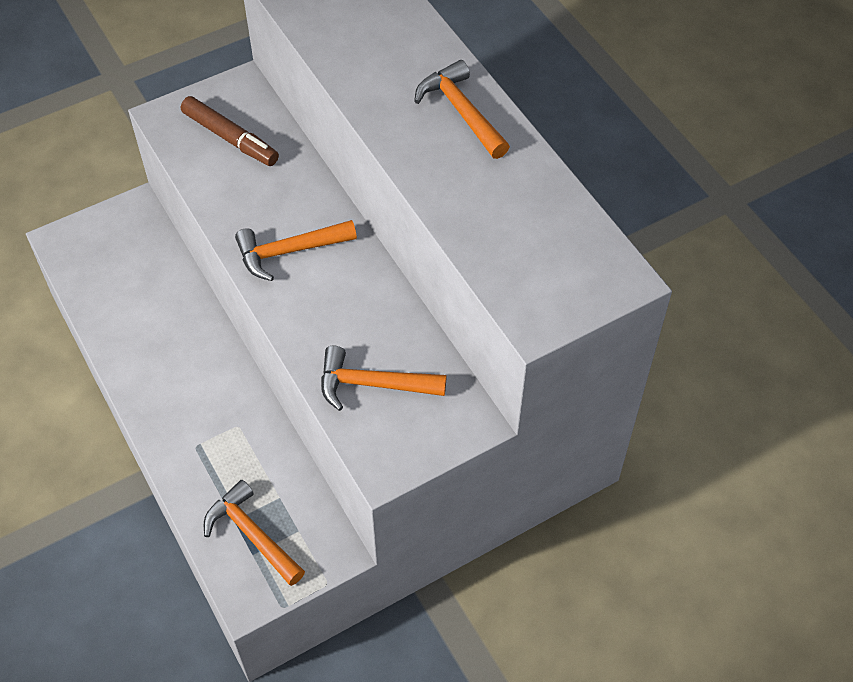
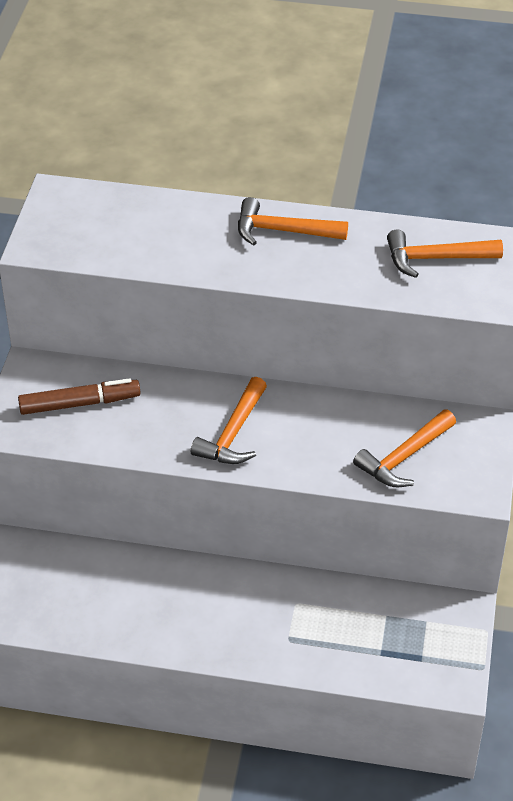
camera: 50 degrees left, 10 degrees down
(252, 534) = (404, 650): orange hammer -> orange hammer (435, 258)

